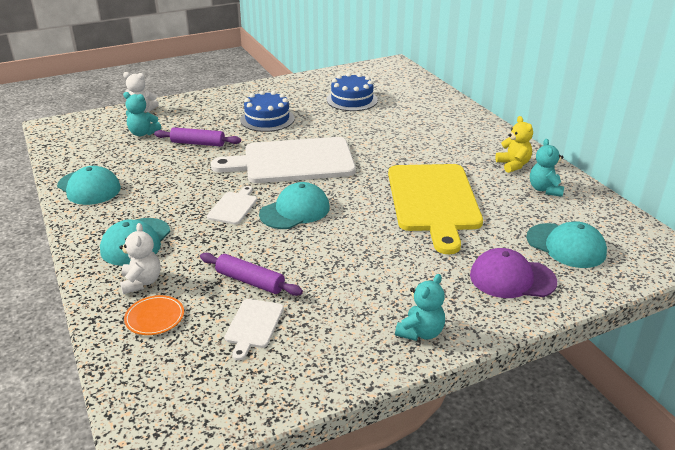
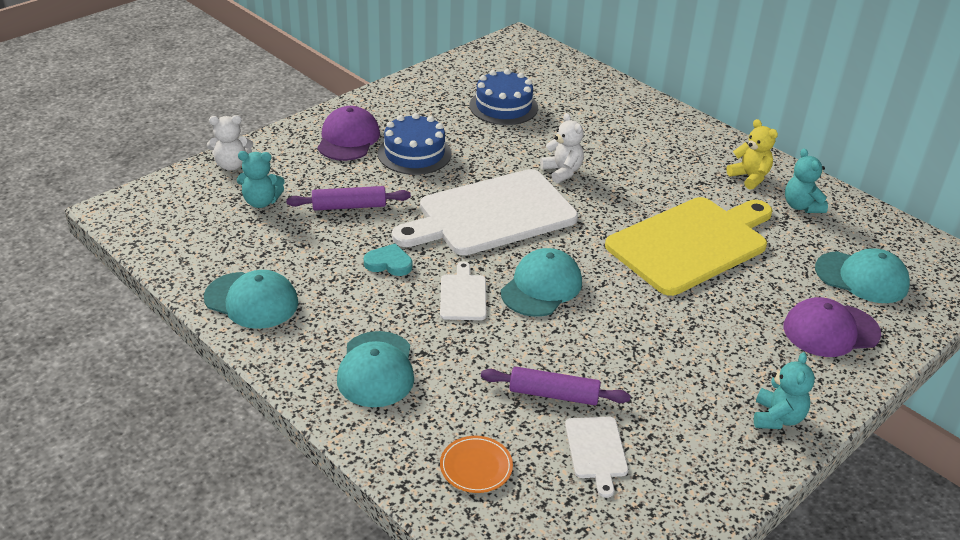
camera: 20 degrees left, 5 degrees up
(141, 282) = (425, 424): white teddy bear -> white teddy bear (562, 172)
(197, 180) = (389, 263): none -> turquoise heart
(229, 106) = (348, 139): none -> purple cap
(433, 201) = (691, 243): yellow cutting board -> yellow cutting board turned 105 degrees counterclockwise

